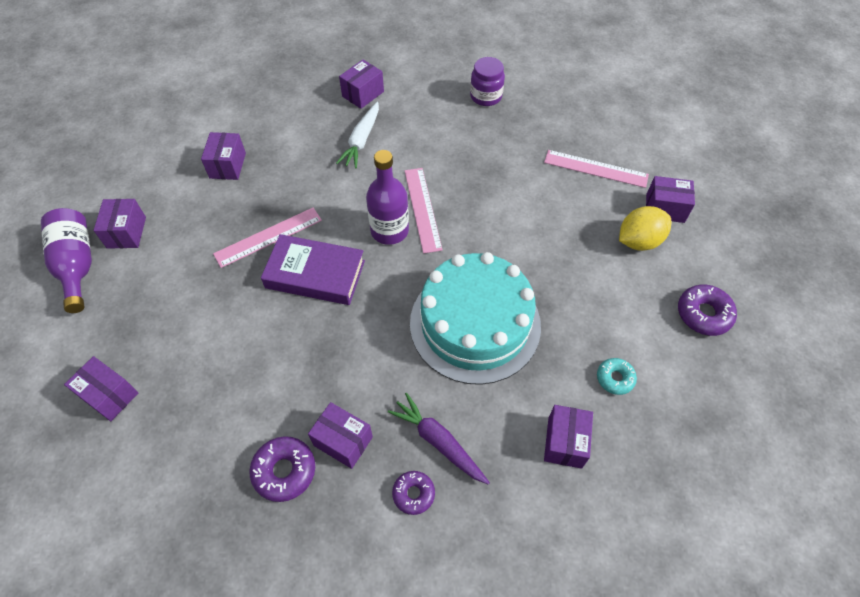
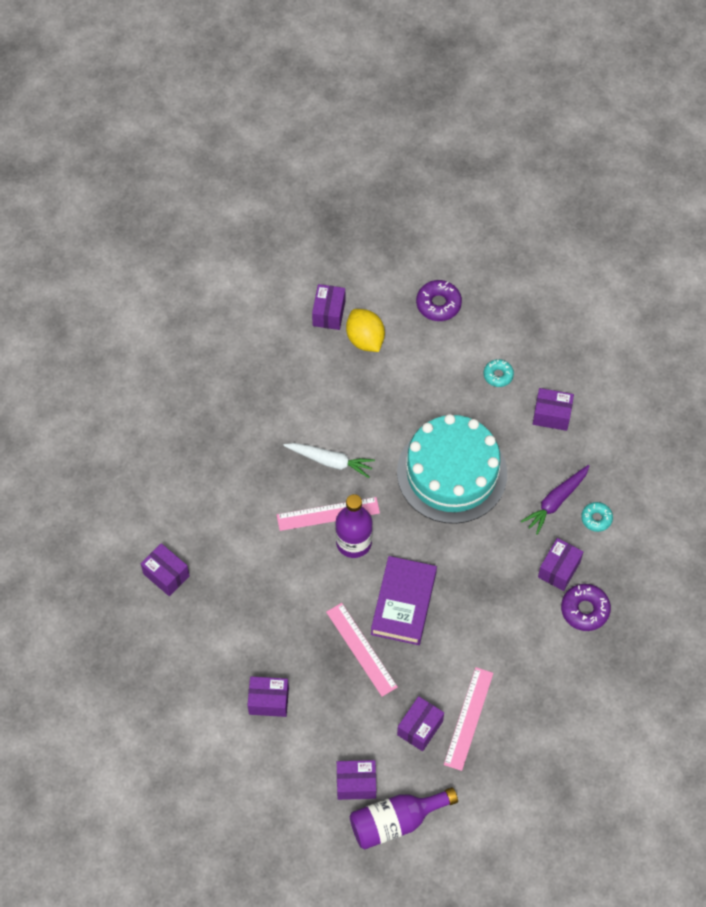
camera: 90 degrees left, 5 degrees up
(109, 395) = (528, 756): purple box -> purple box (420, 728)
(361, 140) = (236, 573): white carrot -> white carrot (330, 461)
(413, 494) = (596, 518): purple donut -> turquoise donut
(486, 96) = (176, 453): purple jar -> none
(595, 168) = (280, 363): pink ruler -> pink ruler (468, 718)

